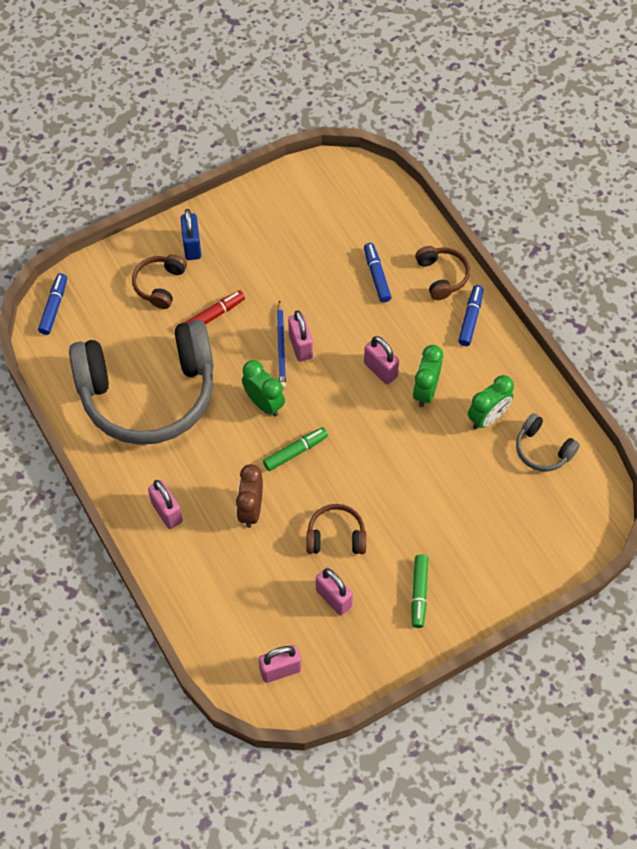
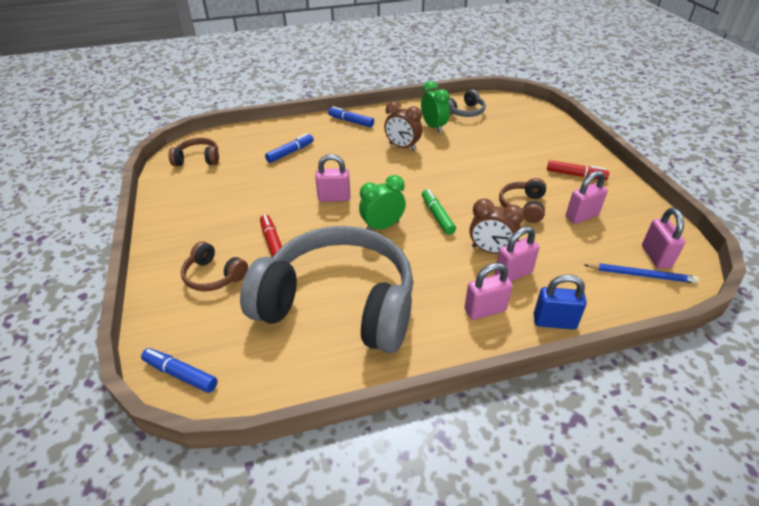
camera: 75 degrees left, 20 degrees down
(148, 393) = (339, 304): grey headphones -> grey headphones turned 75 degrees counterclockwise
(192, 246) = (186, 246): blue padlock -> blue padlock (554, 322)
(281, 347) = (329, 208): blue pencil -> blue pencil (641, 275)
(376, 276) = (290, 152): blue marker -> blue marker turned 135 degrees clockwise
(380, 370) = (375, 163): pink padlock -> pink padlock (513, 274)
(419, 593) = (575, 175): green marker -> red marker
(425, 391) = (402, 147): green clock -> brown clock
(442, 276) = (309, 127): brown headphones -> brown headphones (198, 159)

